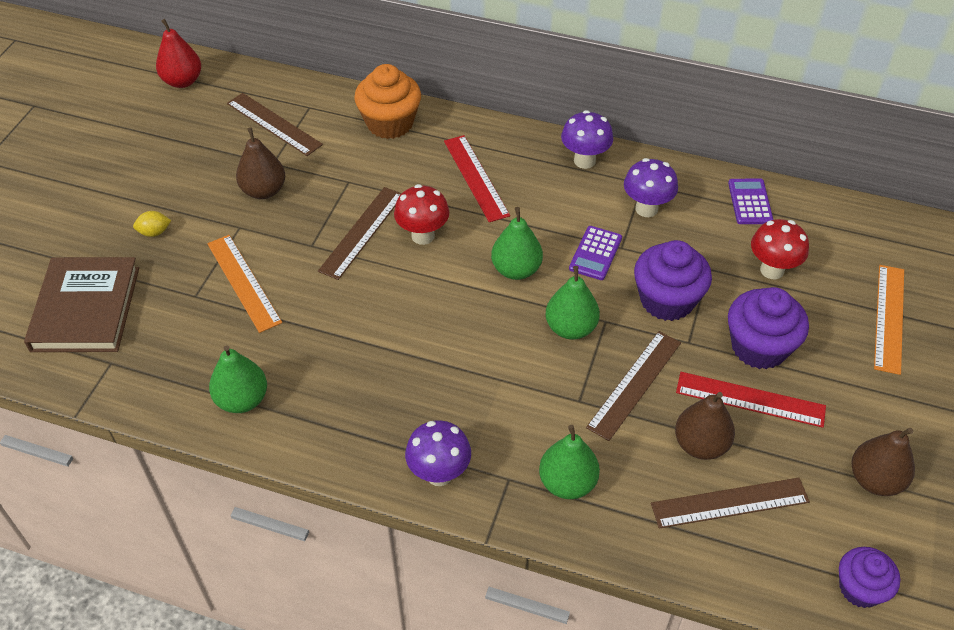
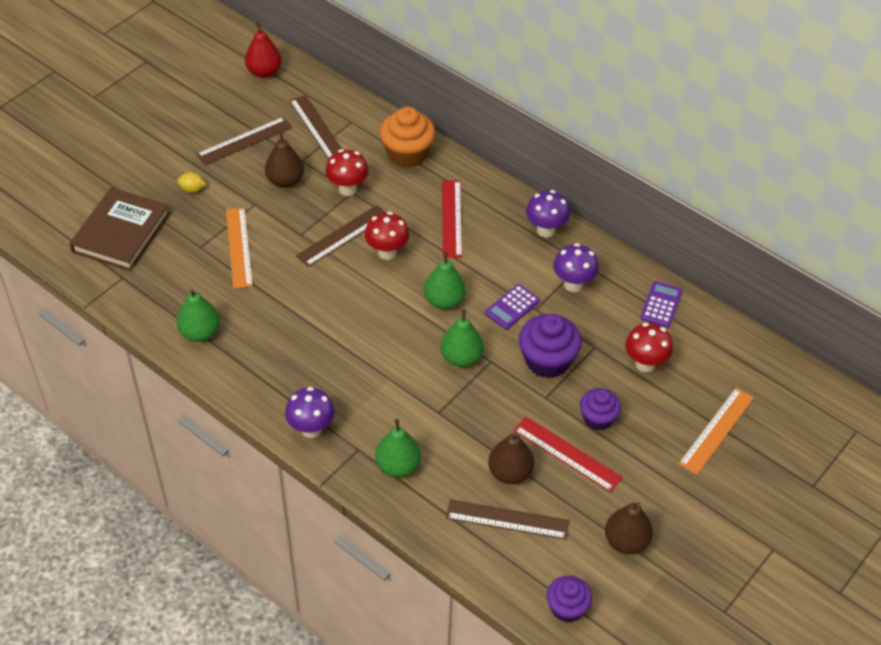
camera: 20 degrees right, 0 degrees up
(341, 179) = (347, 189): none -> red mushroom
(635, 384) = (486, 414): brown ruler -> brown ruler (244, 141)
(759, 347) = (598, 418): purple cupcake -> purple cupcake, size x0.64

